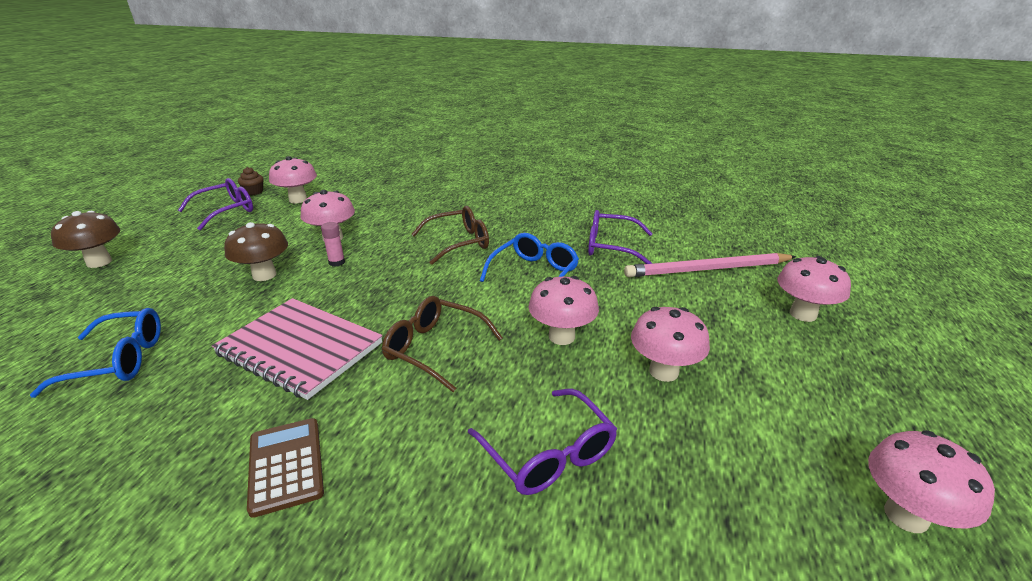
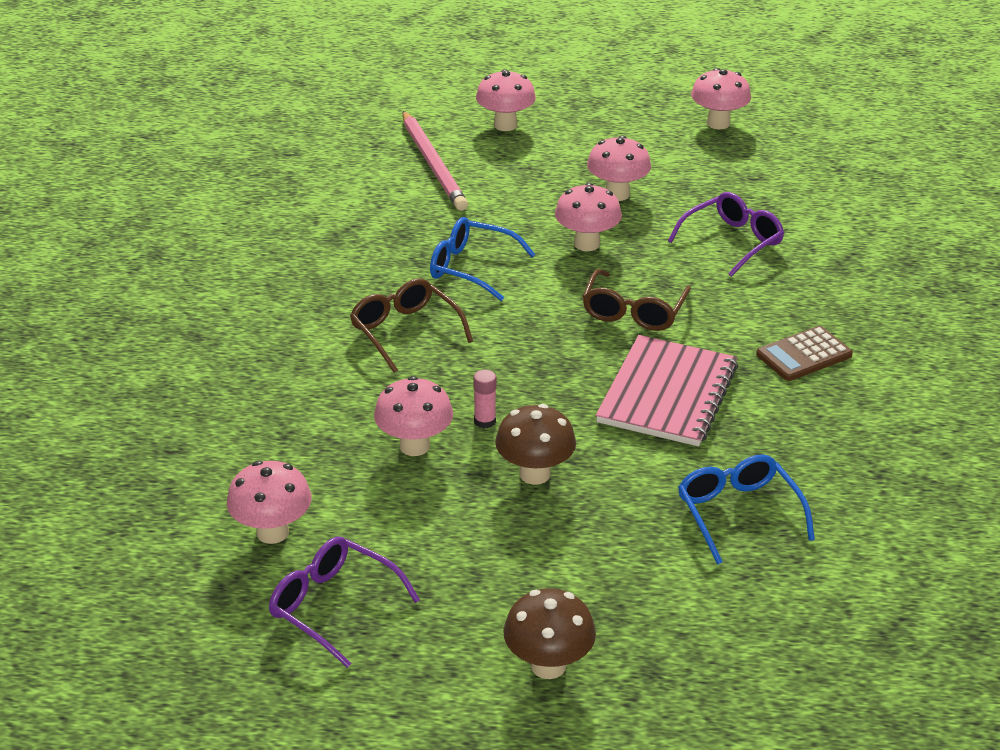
camera: 100 degrees left, 5 degrees up
(254, 192) = (239, 606): brown cupcake -> none
(611, 246) = (391, 220): purple glasses -> none

